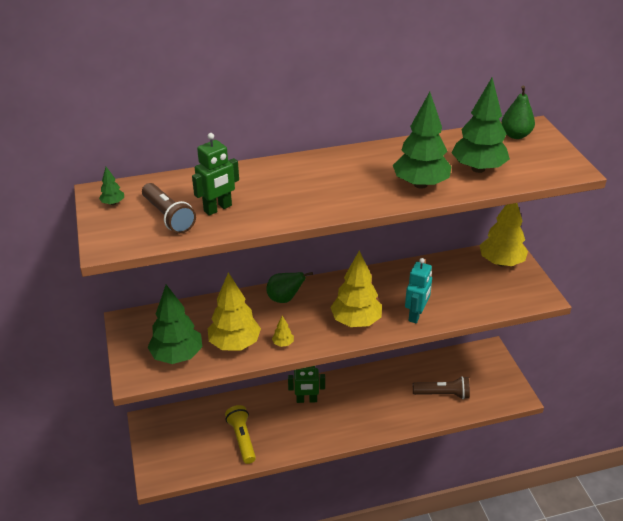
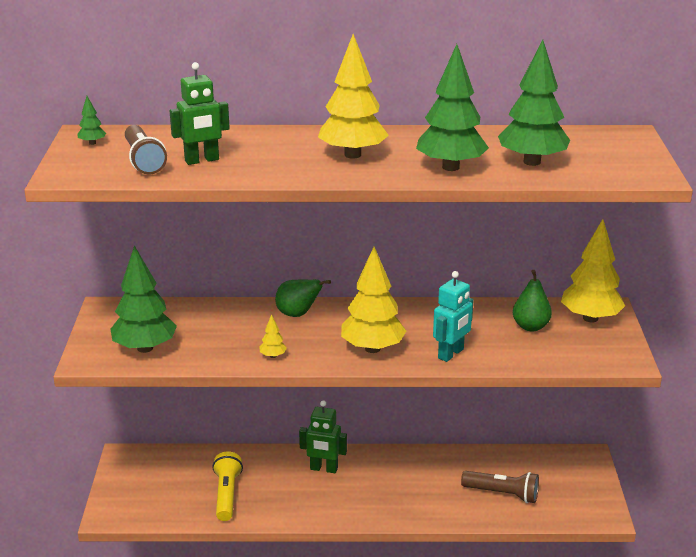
camera: 15 degrees right, 10 degrees down
(234, 344) = (216, 347): yellow tree -> yellow tree (352, 155)
(515, 135) = (602, 138): green pear -> green pear (530, 326)

